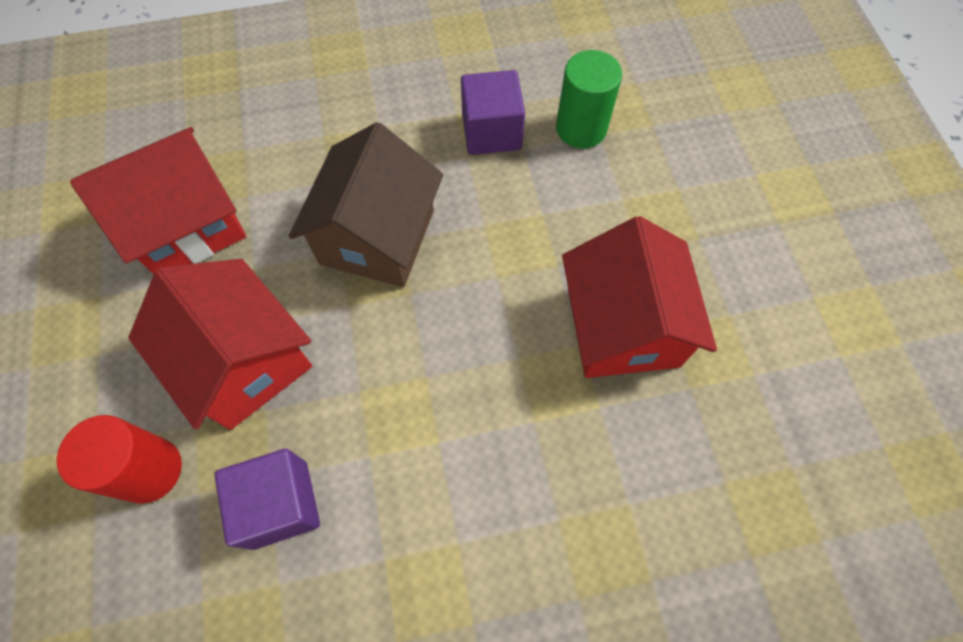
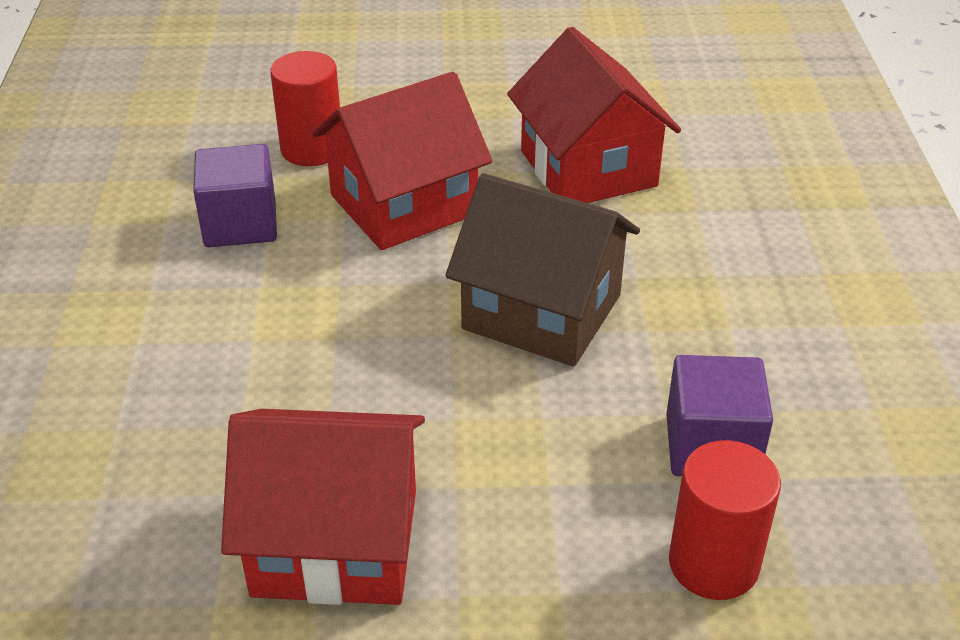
camera: 100 degrees right, 25 degrees down
(581, 128) = (713, 564): green cylinder -> red cylinder

